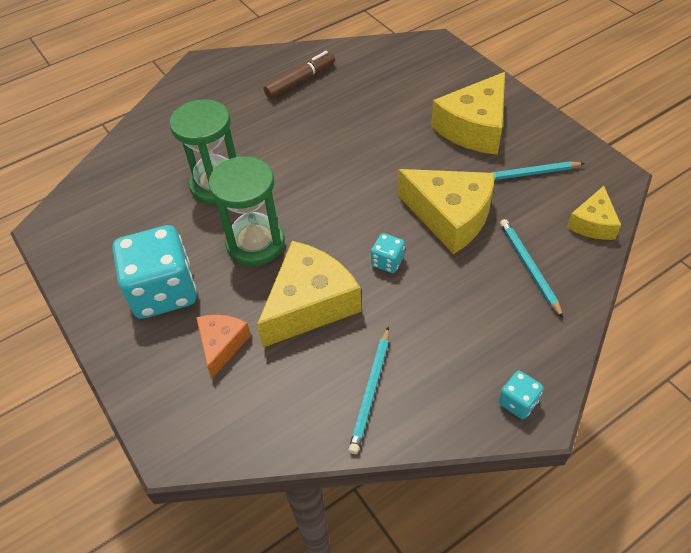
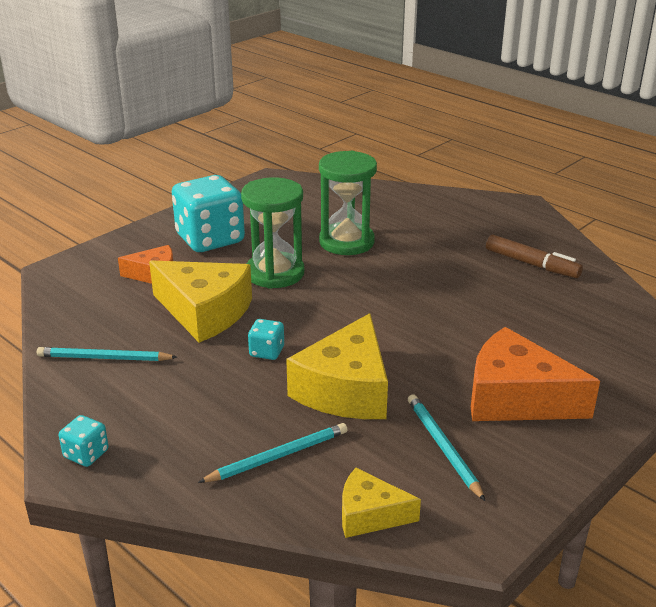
camera: 75 degrees right, 20 degrees down
(474, 128) = (516, 398): yellow cheese -> orange cheese

